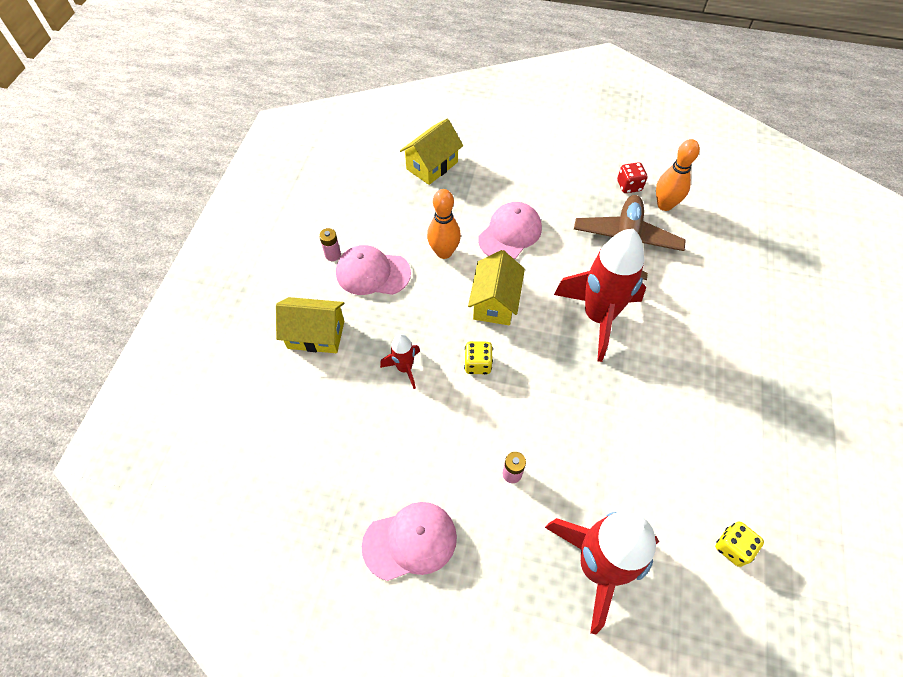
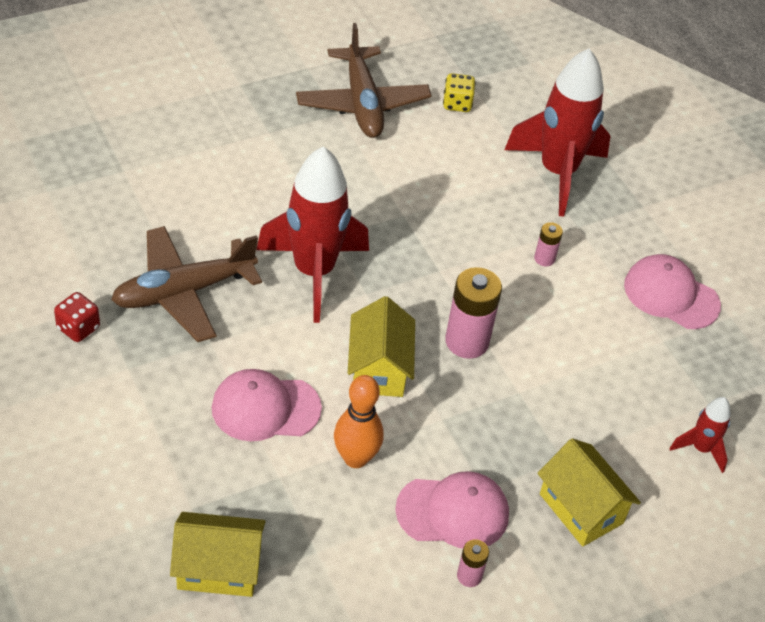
camera: 135 degrees left, 10 degrees down
(372, 273) = (453, 512): pink cap -> pink cap turned 60 degrees counterclockwise
(404, 368) = (533, 399): red rocket -> red rocket (701, 449)
(477, 364) = (467, 341): yellow dice -> pink battery
(495, 302) = (379, 368): yellow house -> yellow house turned 60 degrees counterclockwise
(664, 205) = (86, 281): orange bowling pin -> none
(768, 465) = (362, 103): none -> brown plane

